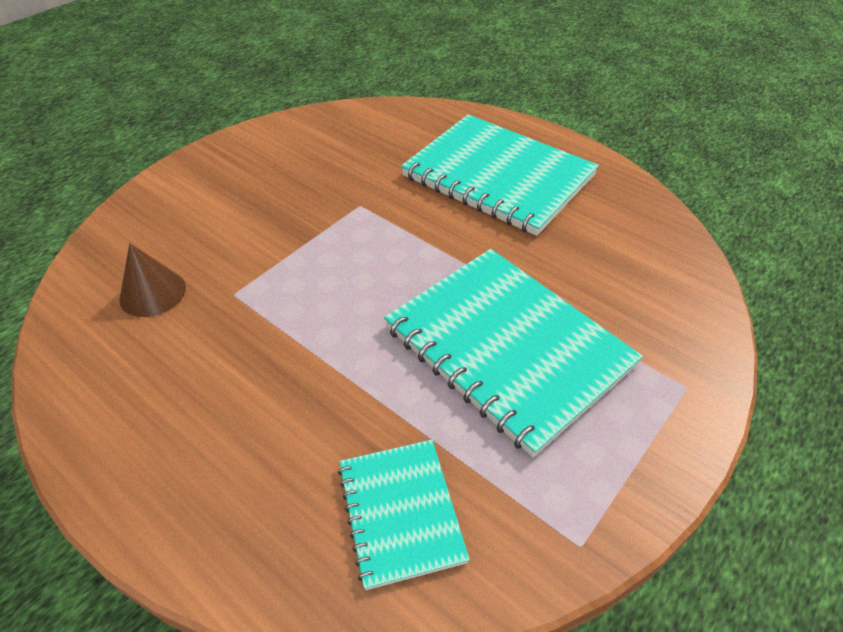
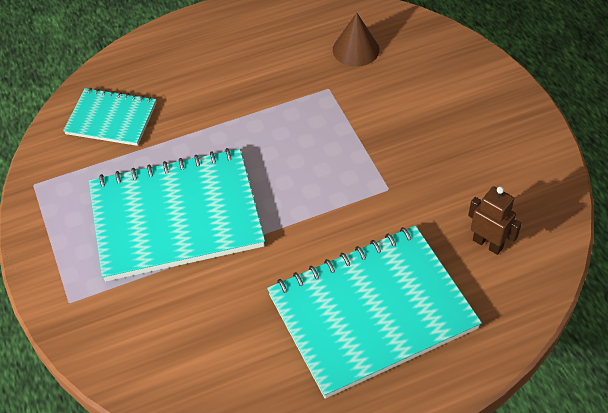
camera: 120 degrees right, 5 degrees up
(384, 139) = (487, 244): none -> brown robot

